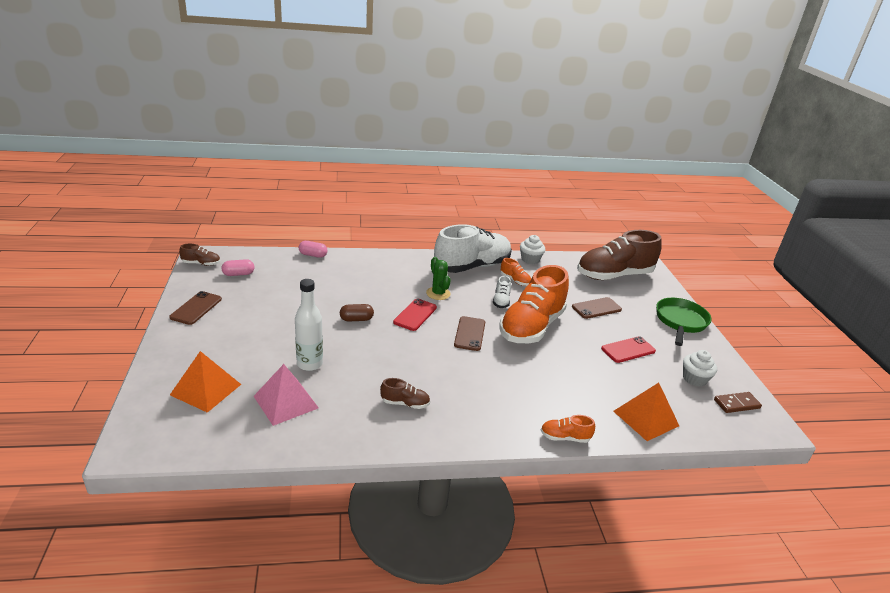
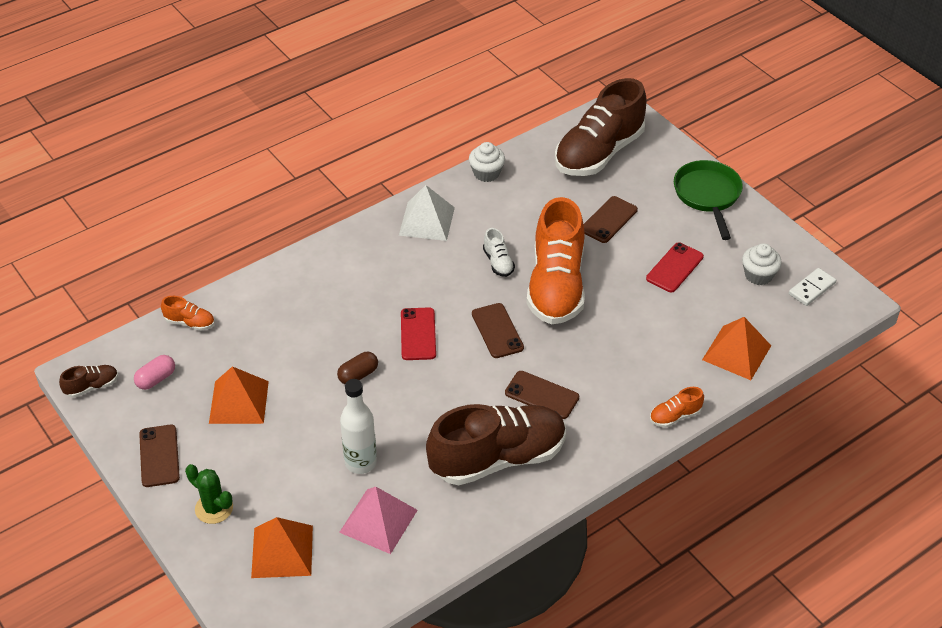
camera: 25 degrees left, 15 degrees up
(271, 302) = (238, 402): none -> orange pyramid
(313, 255) = (218, 300): pink capsule -> none
(405, 403) = (498, 458): brown shoe -> brown shoe, size x2.45
(438, 293) = (419, 287): green cactus -> green cactus (214, 508)
(470, 380) = (541, 395): none -> brown phone
(472, 266) = (426, 221): white shoe -> white pyramid
(515, 280) = (492, 220): orange shoe -> orange shoe (190, 323)
(736, 404) = (811, 288): brown domino -> white domino

